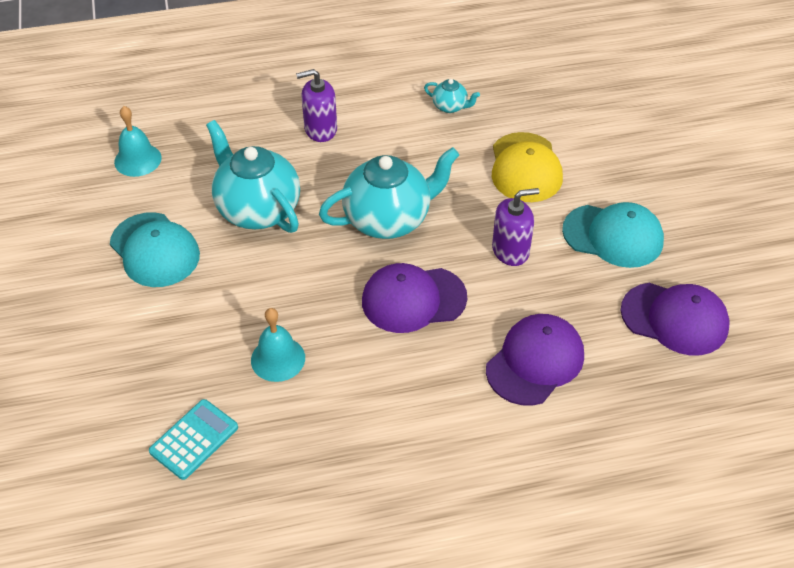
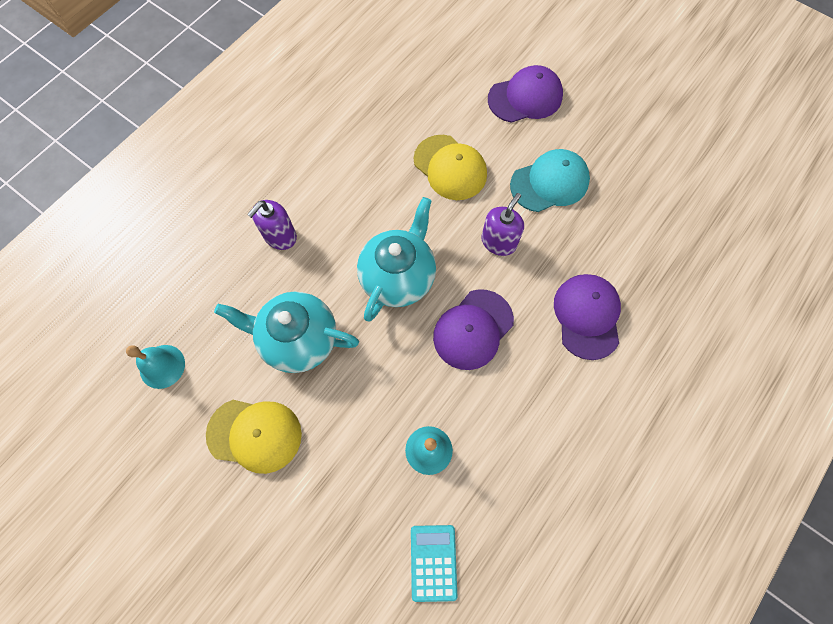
camera: 40 degrees left, 20 degrees up
(155, 250) = (255, 434): turquoise cap -> yellow cap
(450, 106) = (355, 151): turquoise teapot -> none
(674, 319) = (636, 219): purple cap -> purple cap (525, 97)

